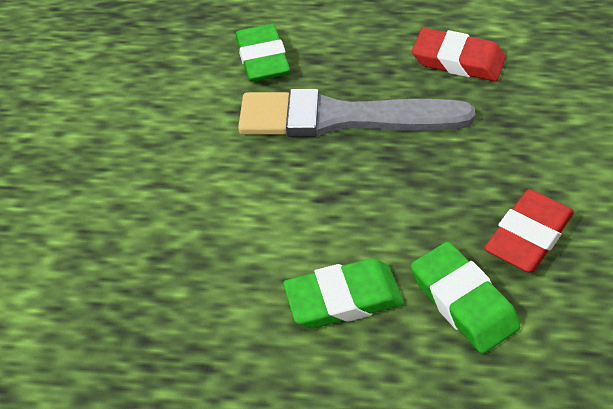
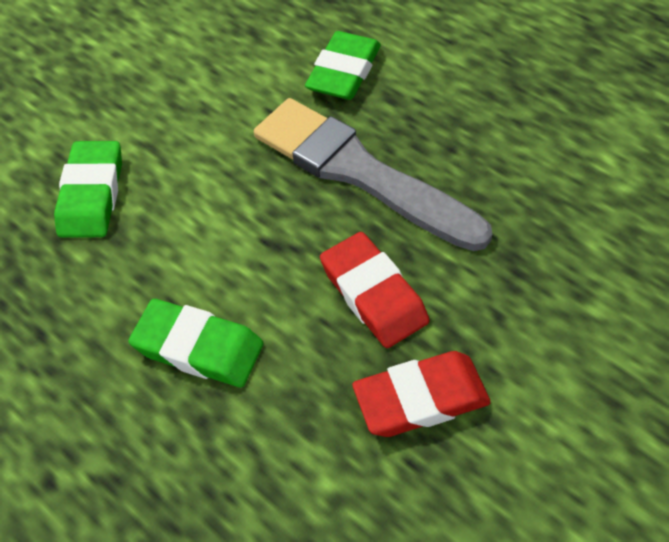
camera: 35 degrees right, 5 degrees up
(458, 60) = (531, 174): red eraser -> red eraser (373, 294)
(463, 301) = (297, 421): green eraser -> green eraser (92, 194)

